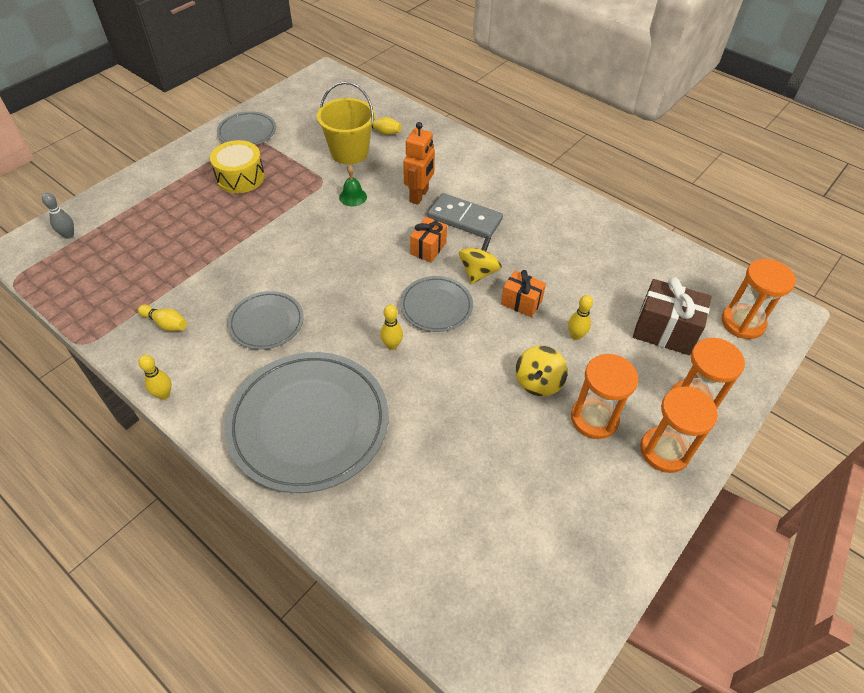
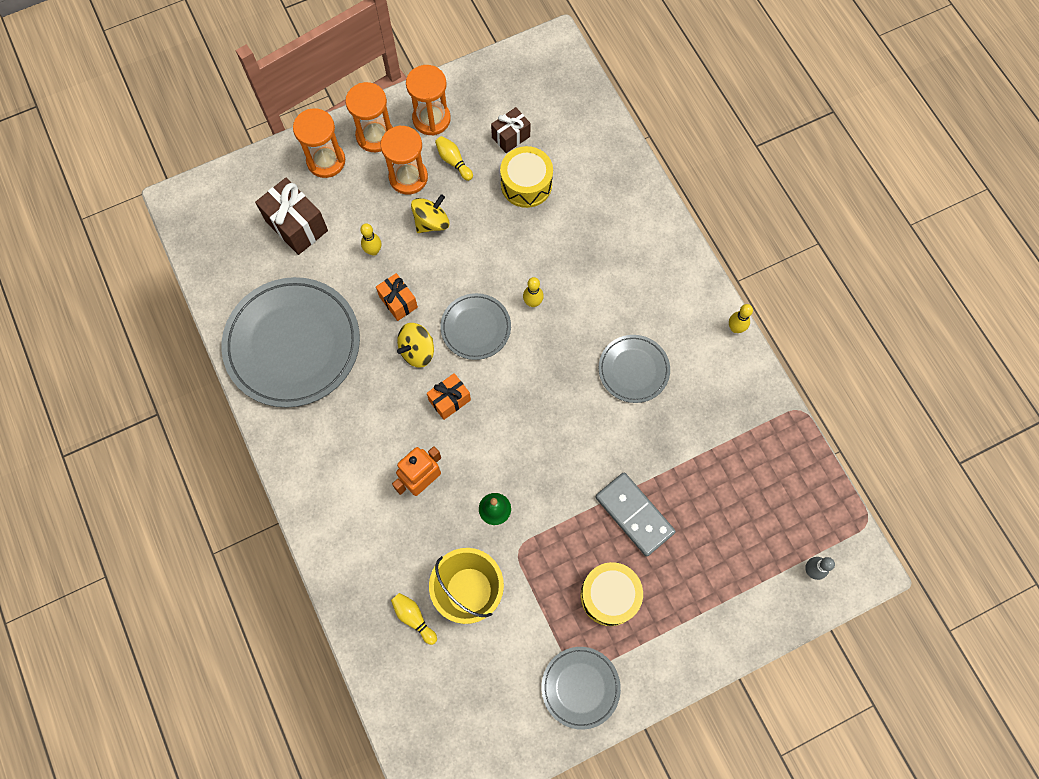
camera: 155 degrees left, 20 degrees up
(166, 323) = (724, 404): yellow bowling pin -> yellow bowling pin (453, 161)
(309, 423) = (626, 257): grey plate -> grey plate (293, 344)
(459, 462) = (526, 184): none -> yellow drum
(465, 218) = (392, 426): grey domino -> grey domino (634, 515)
(509, 515) = (511, 137): none -> brown gift
(742, 323) = (225, 207): orange hourglass -> orange hourglass (431, 119)

